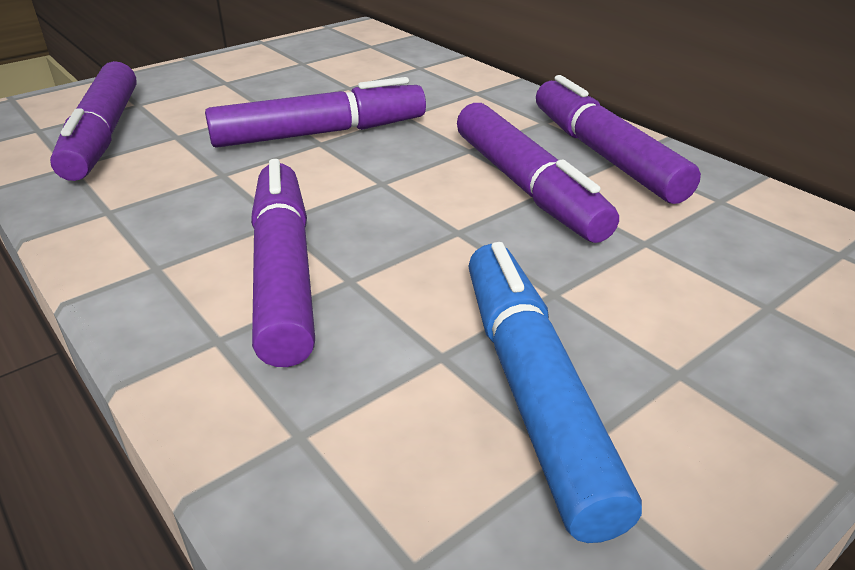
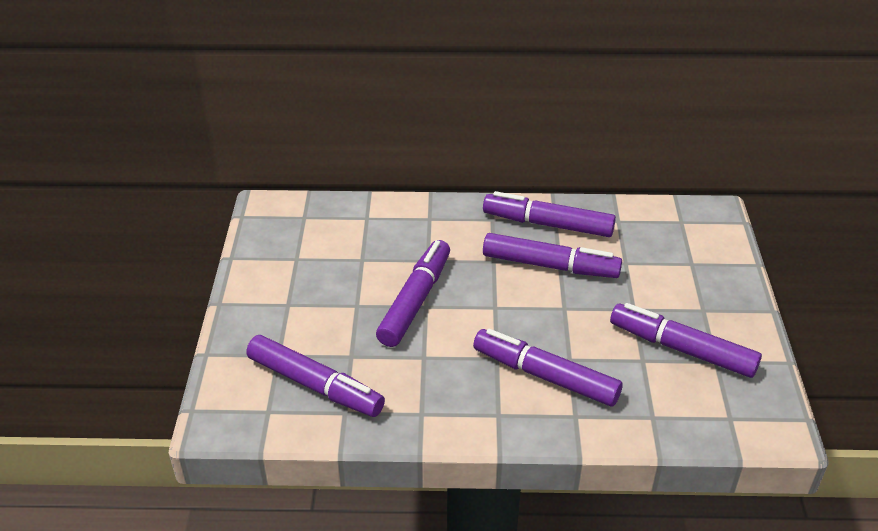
camera: 50 degrees left, 5 degrees up
(532, 391) = (682, 349): blue marker -> purple marker

